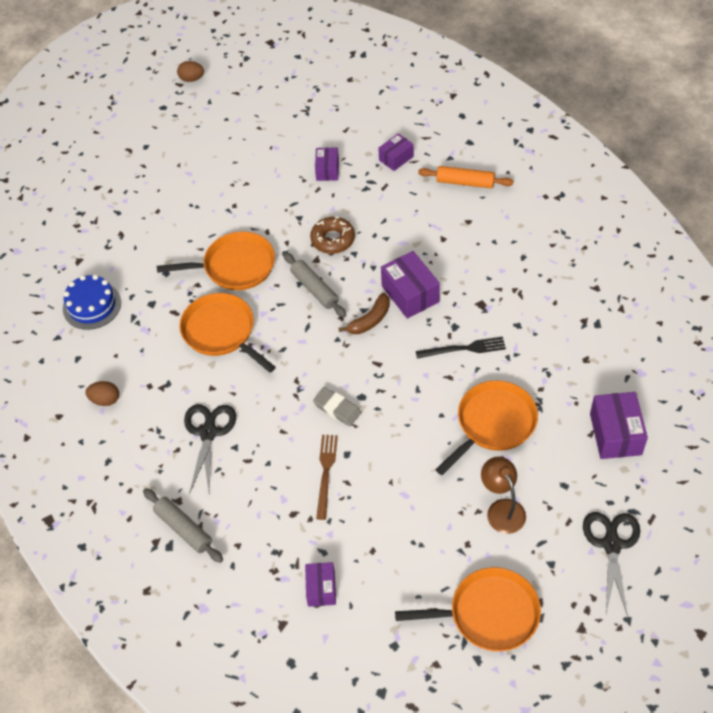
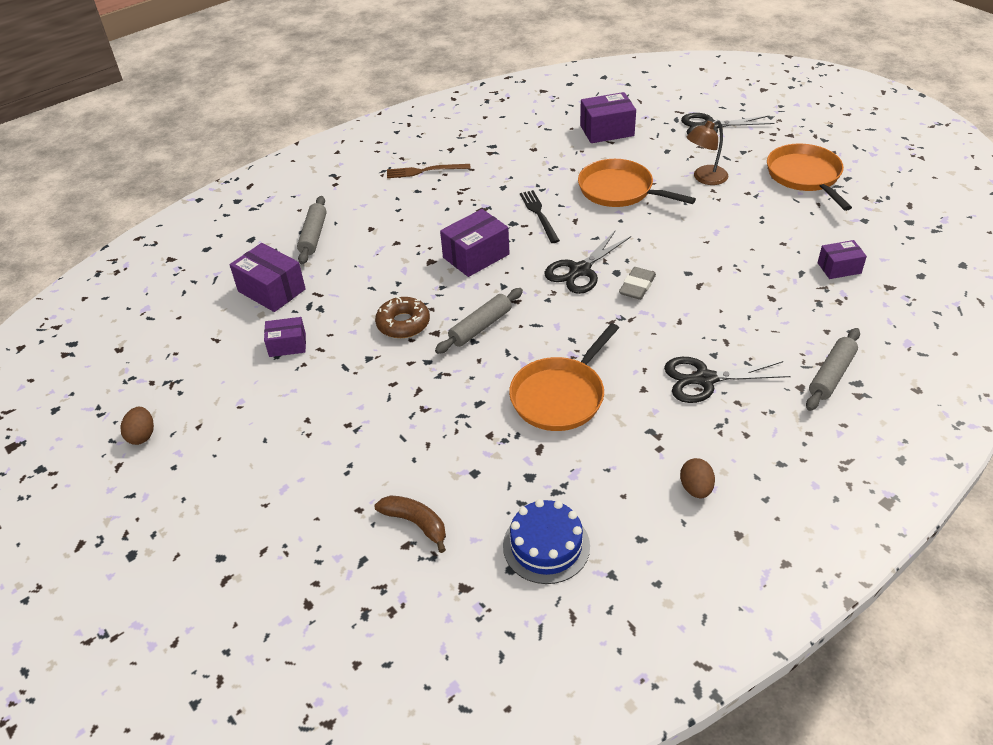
camera: 100 degrees left, 10 degrees down
(191, 79) = (71, 529): brown egg -> brown egg (142, 435)
(235, 266) = (454, 403): orange pan -> none
(326, 473) = (715, 283): brown fork -> brown fork (425, 171)
(370, 320) = (517, 279): brown banana -> brown banana (416, 523)
(370, 369) = (580, 270): none -> black scissors
(396, 158) = (271, 290): purple box -> purple box, size x1.61
(465, 182) = (313, 236): orange rolling pin -> grey rolling pin

